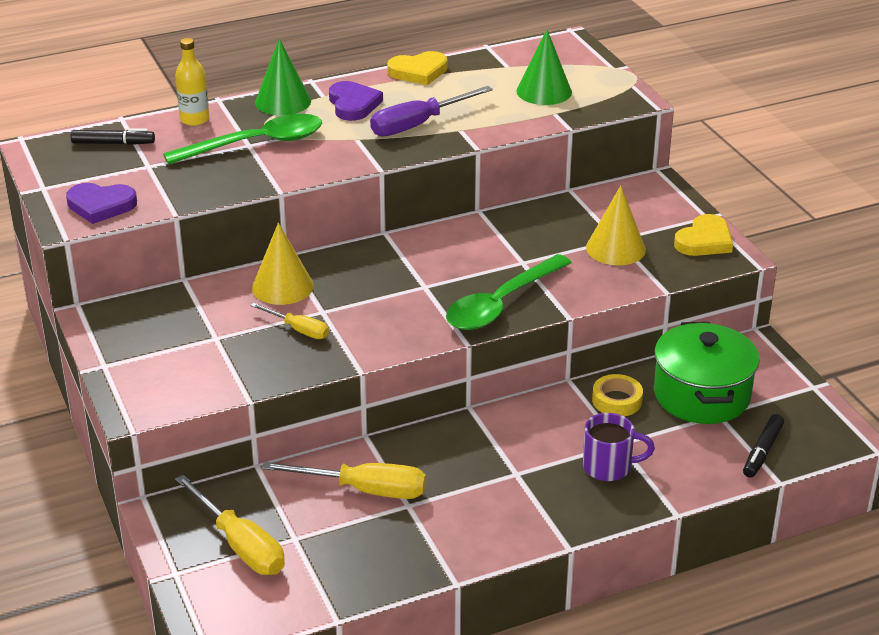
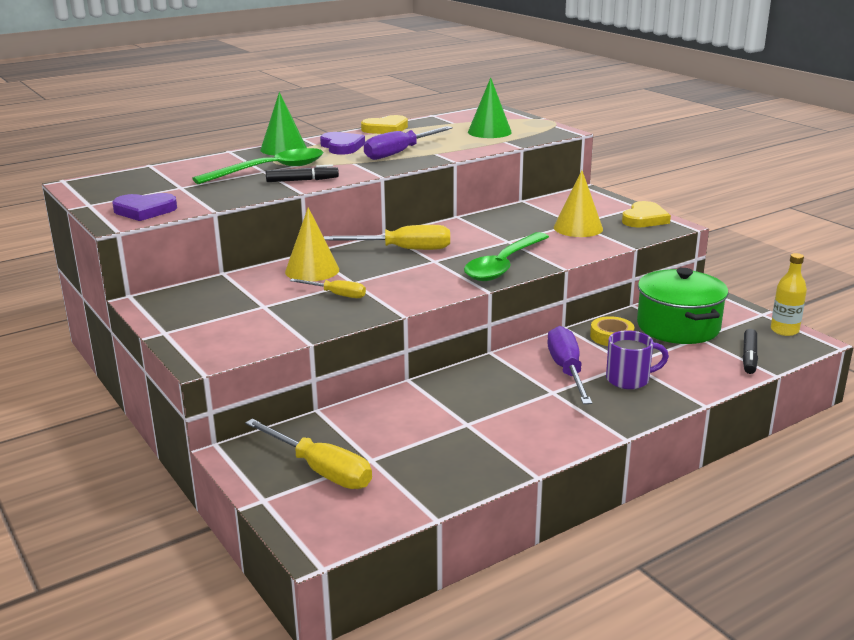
camera: 10 degrees left, 10 degrees down
(113, 143) = (146, 178): black marker -> black marker (302, 180)
(194, 119) = (212, 161): yellow bottle -> yellow bottle (784, 330)
(364, 490) = (423, 417): yellow screwdriver -> yellow screwdriver (403, 249)
(544, 445) = (567, 370): none -> purple screwdriver

